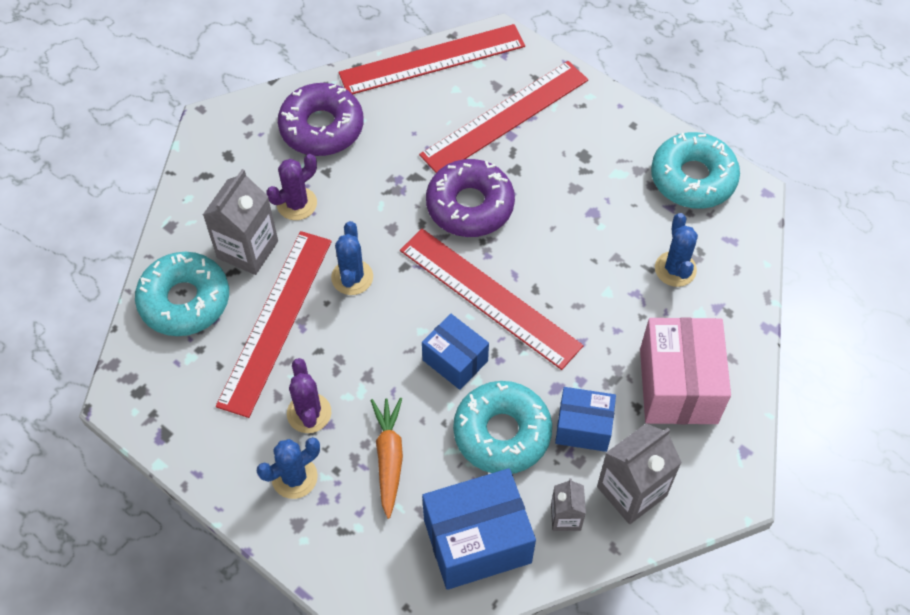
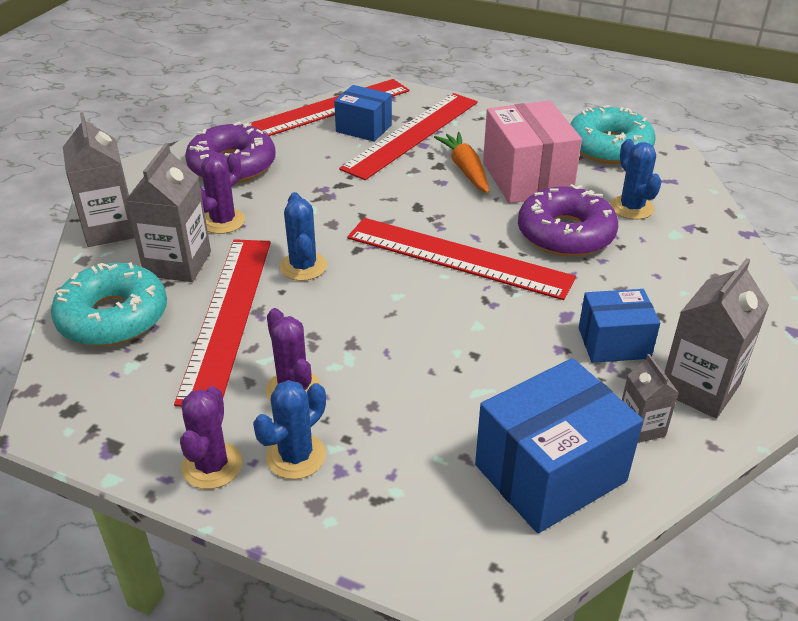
camera: 15 degrees left, 20 degrees down
(198, 192) = (110, 229): none -> grey carton
(232, 470) = (212, 465): none -> purple cactus
(389, 458) = (407, 413): orange carrot -> orange carrot (465, 169)
(455, 360) = (445, 313): blue box -> blue box (364, 128)
(470, 205) = (406, 196): purple donut -> purple donut (565, 234)
(502, 433) = (527, 365): turquoise donut -> none
(678, 386) = (691, 291): pink box -> pink box (527, 178)

